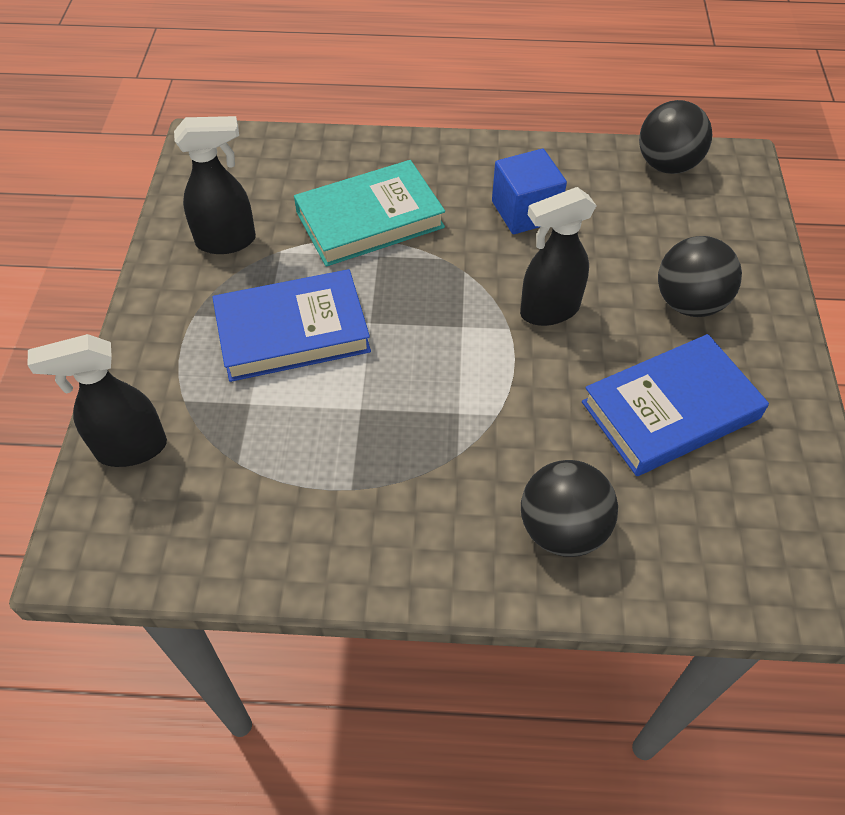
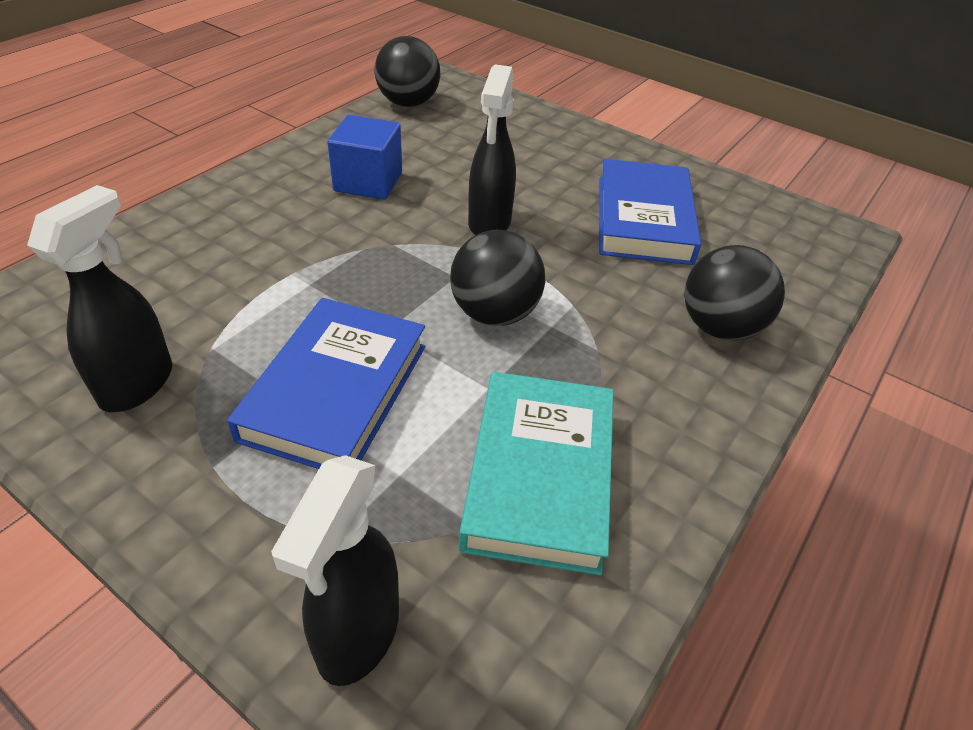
camera: 60 degrees left, 10 degrees down
(370, 220) = (256, 267): turquoise book -> turquoise book (540, 475)
(689, 303) = (551, 162): black ball -> black ball (494, 313)

